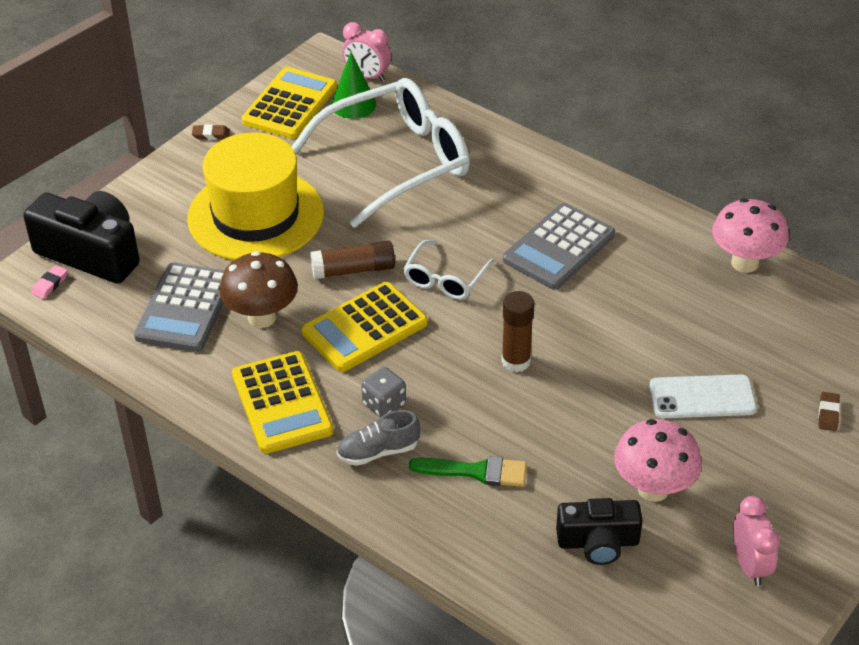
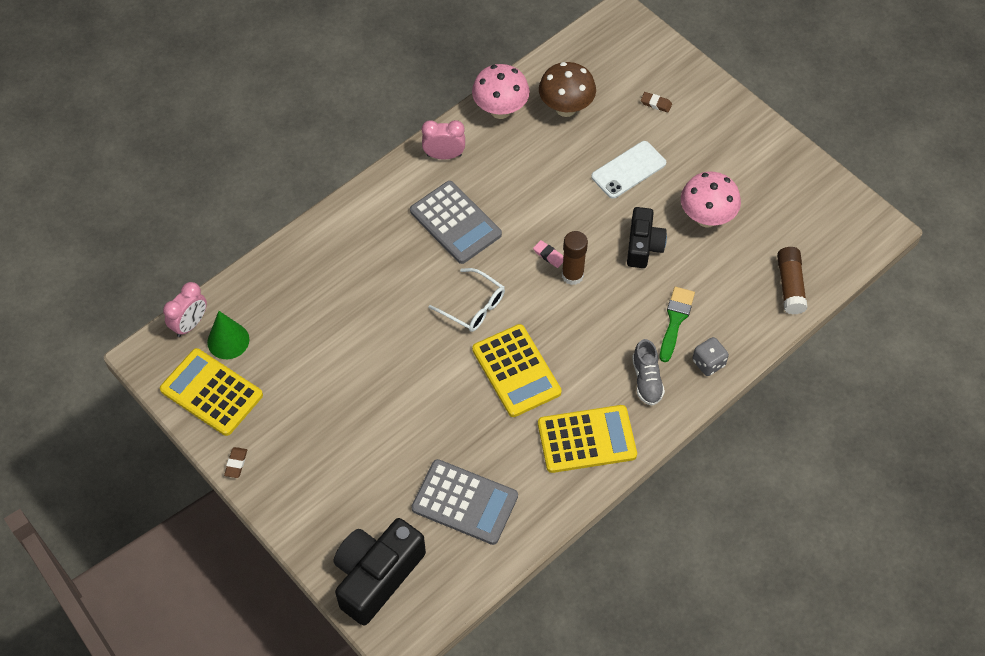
camera: 80 degrees left, 15 degrees up
(50, 284) = (410, 612): pink eraser -> pink eraser (549, 255)
(255, 215) = (360, 436): yellow hat -> none
(262, 317) = (488, 444): brown mushroom -> brown mushroom (566, 108)
(353, 270) = (447, 370): brown glue stick -> brown glue stick (790, 286)
(384, 404) = (600, 369): grey dice -> grey dice (708, 363)
(395, 162) = (319, 319): white glasses -> none
(598, 542) = (747, 260): black camera -> black camera (643, 246)
(702, 397) = (628, 170): white phone -> white phone turned 45 degrees clockwise
(749, 565) = (776, 181): pink clock -> pink clock (444, 155)

